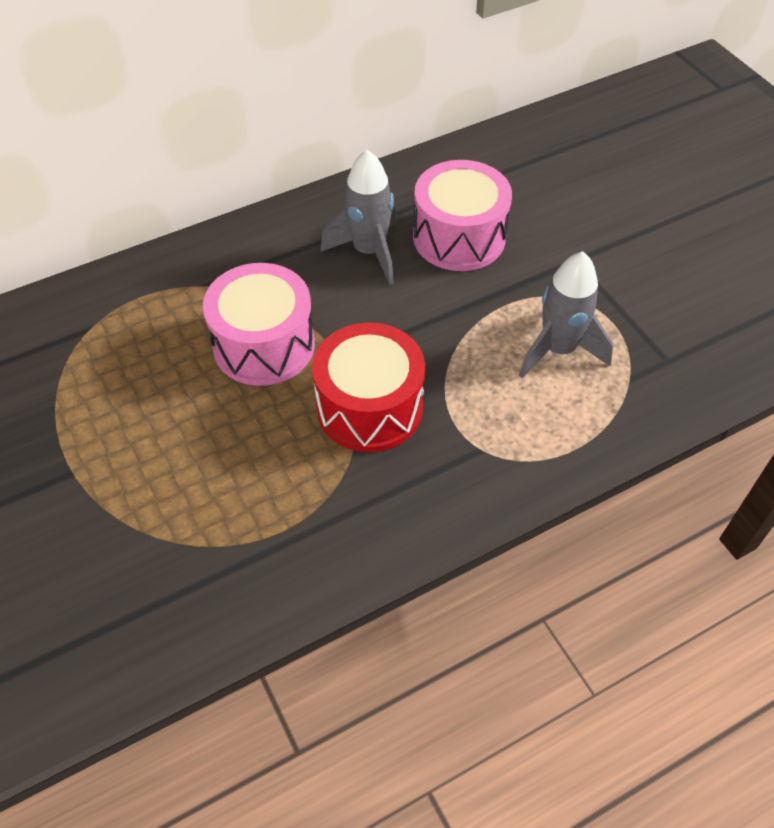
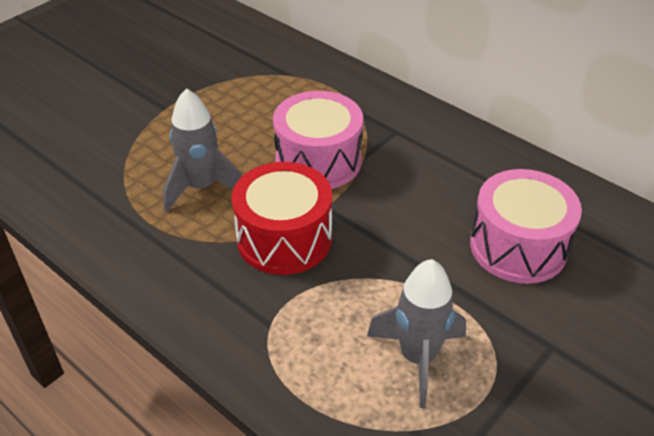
camera: 70 degrees right, 10 degrees down
(369, 252) = (457, 191): grey rocket -> grey rocket (201, 187)

